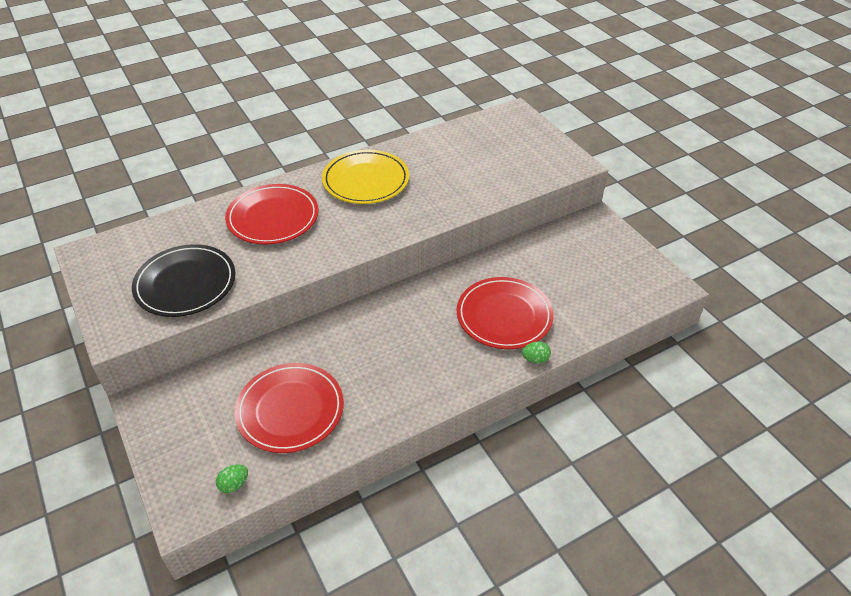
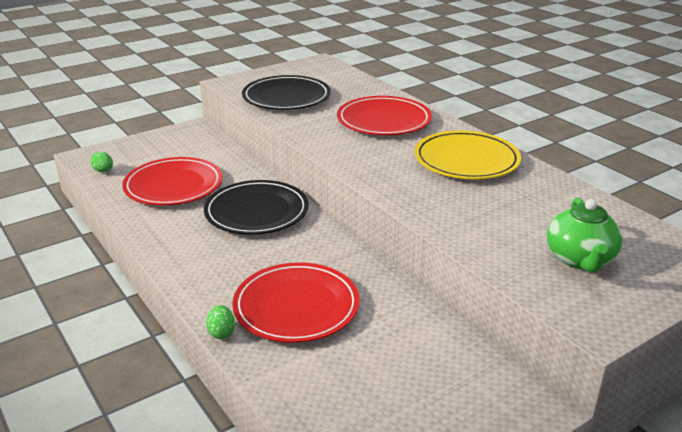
camera: 85 degrees right, 15 degrees down
(359, 340) = (256, 212): none -> black plate
(510, 156) = (580, 259): none -> green teapot

